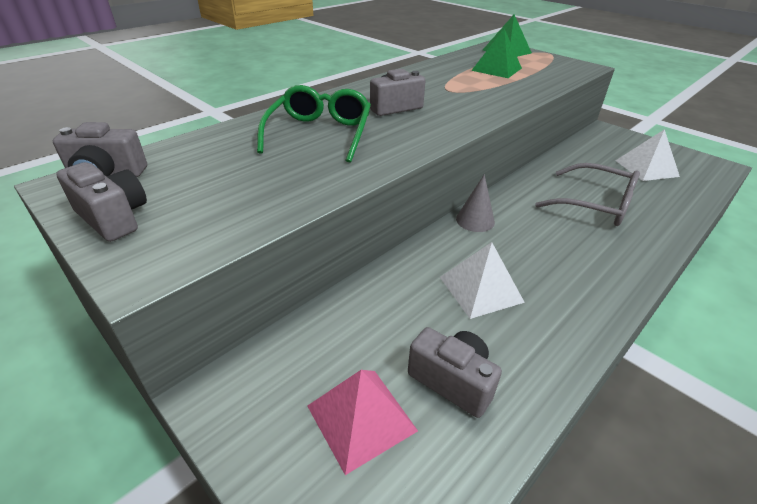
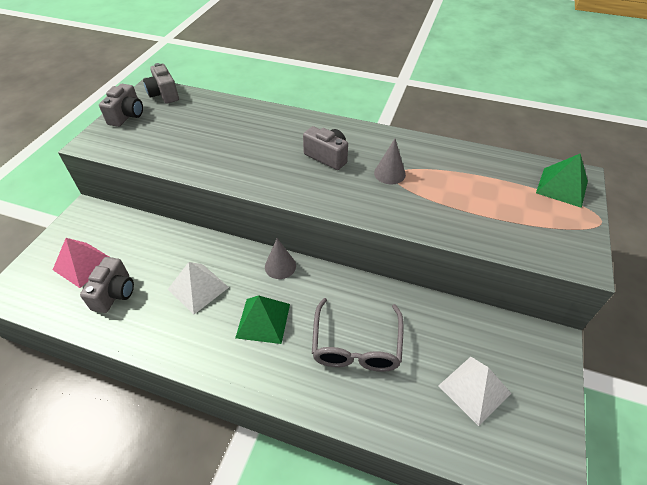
camera: 65 degrees right, 10 degrees up
(320, 133) = (257, 139): green glasses -> none
(446, 91) = (389, 173): none -> grey cone
(496, 69) = (487, 191): green pyramid -> green pyramid (263, 320)

